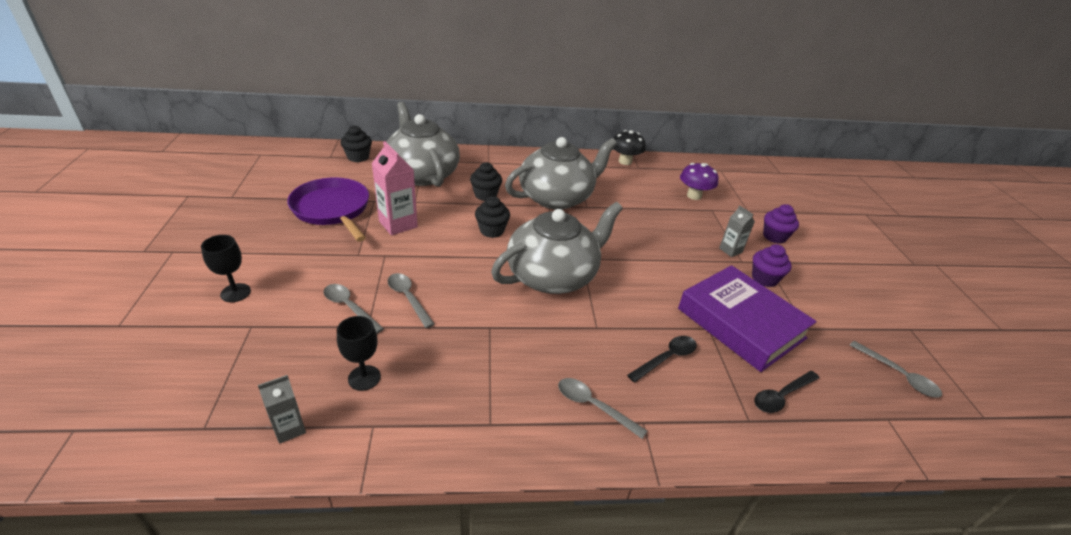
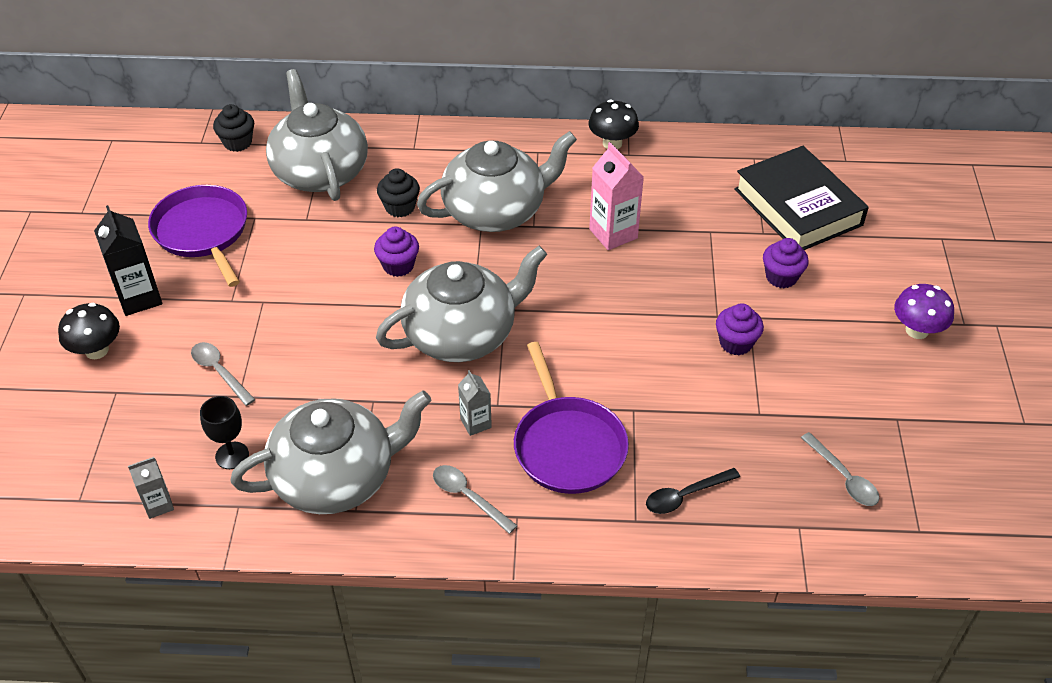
camera: 10 degrees right, 10 degrees up
(235, 293) = (97, 350): black goblet -> black mushroom
(277, 253) = (139, 298): none -> black carton
(398, 224) = (282, 255): pink carton -> pink carton (613, 234)
(408, 298) = (285, 361): grey spoon -> none
(467, 393) = (336, 477): none -> grey teapot
(492, 230) = (398, 265): black cupcake -> purple cupcake
(666, 358) = (568, 446): black spoon -> purple pan
(694, 195) = (693, 206): purple mushroom -> purple mushroom (917, 330)
(730, 250) = (708, 299): grey carton -> grey carton (475, 423)
(740, 323) = (676, 405): purple book -> none
(763, 196) = (798, 207): none -> black book

